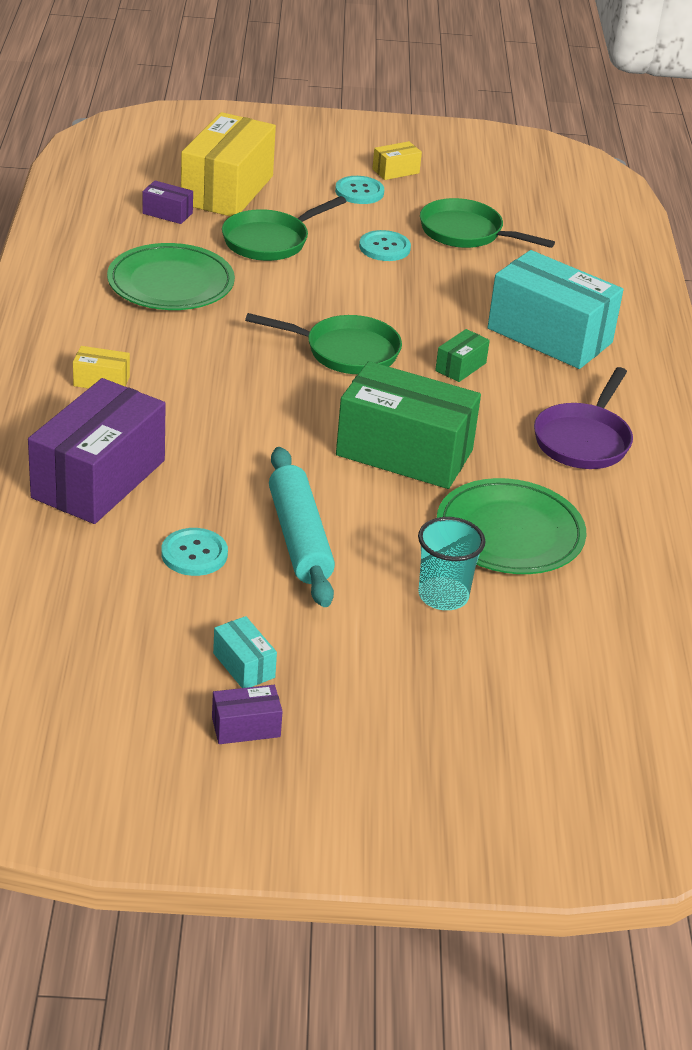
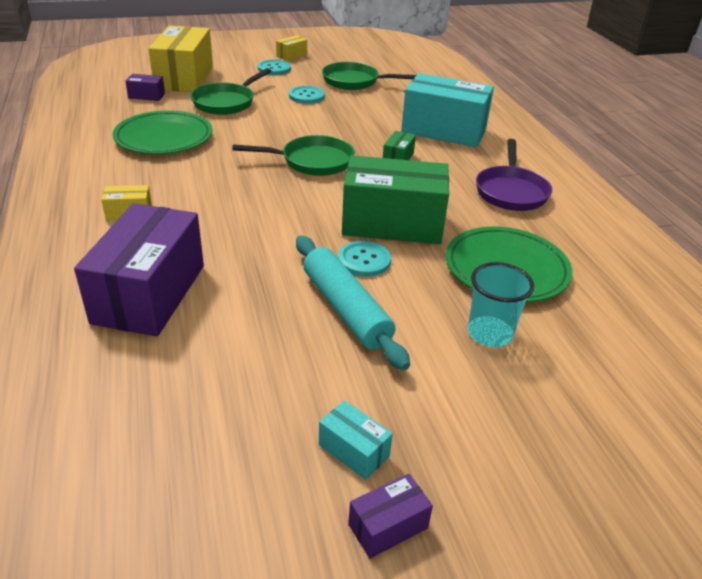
camera: 15 degrees left, 0 degrees up
(194, 554) = (260, 344): turquoise button -> turquoise button (364, 260)

